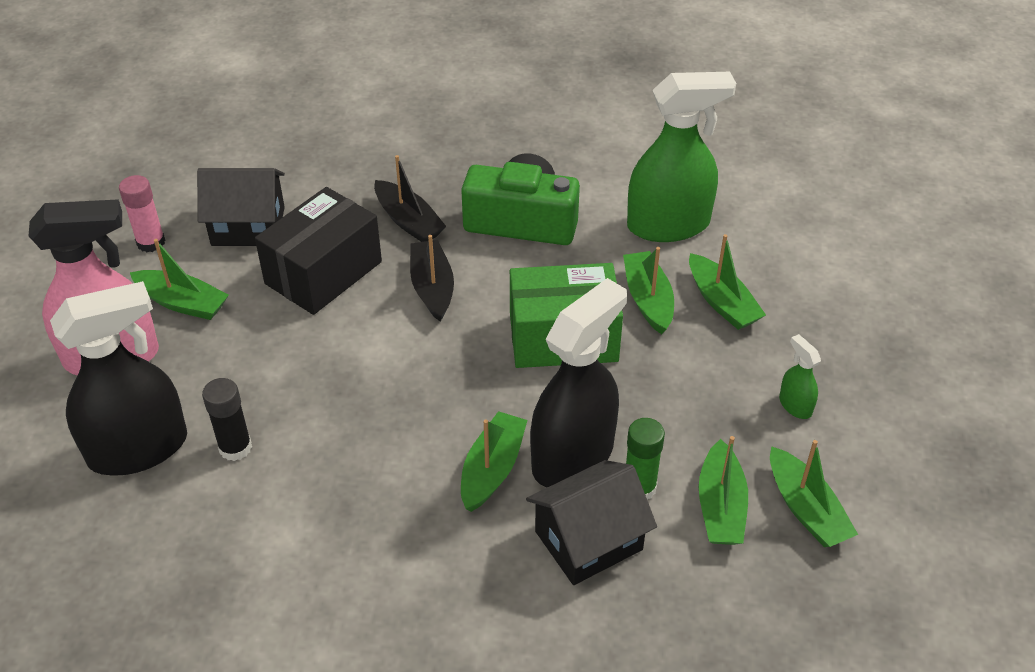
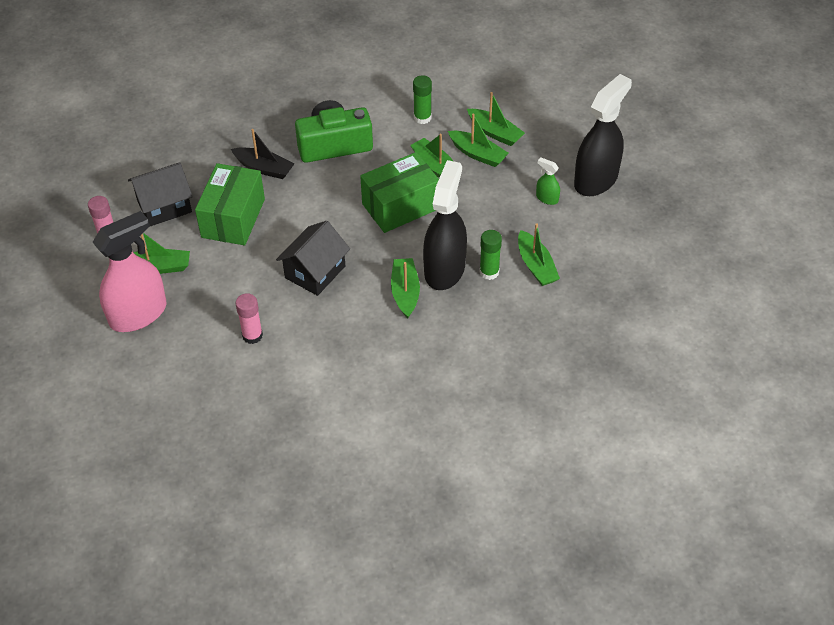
camera: 25 degrees left, 5 degrees up
(139, 449) = (195, 357): black spray bottle -> black spray bottle (596, 179)
(235, 447) = (252, 335): black glue stick -> pink glue stick
(323, 272) = (233, 218): black box -> green box
(432, 287) = (306, 204): black boat -> none
(588, 540) = (478, 309): black house -> black house (315, 272)
(669, 225) = (422, 117): green spray bottle -> green glue stick
(806, 509) = (579, 251): green boat -> green boat (495, 133)

